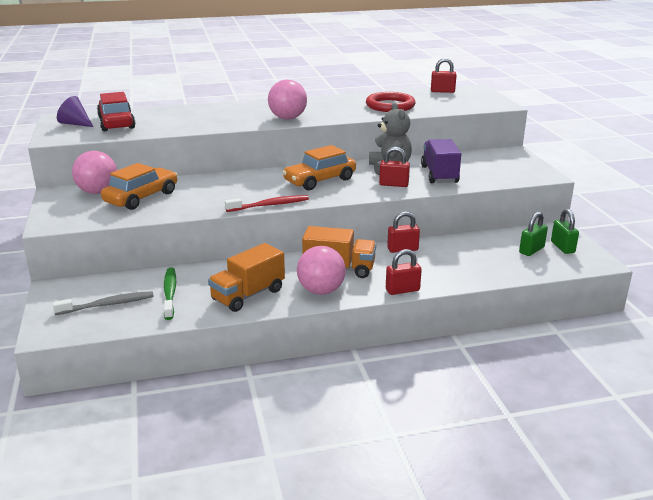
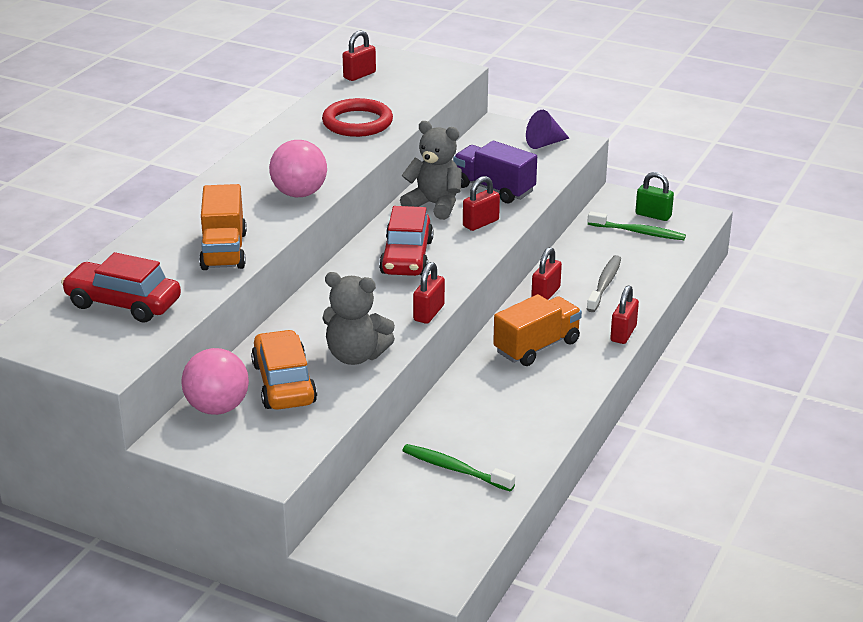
camera: 50 degrees left, 5 degrees up
(75, 124) = (75, 333): purple cone -> purple cone (544, 143)
(107, 305) = (428, 519): grey toothbrush -> grey toothbrush (604, 284)
(194, 204) = (356, 356): none -> grey teddy bear
(248, 295) = (521, 422): orange truck -> orange truck (224, 251)
(269, 205) = (429, 313): red toothbrush -> red padlock
(320, 180) = (407, 257): orange car -> red car
(321, 291) = (567, 377): pink ball -> none
(531, 250) = (638, 232): green padlock -> green toothbrush

